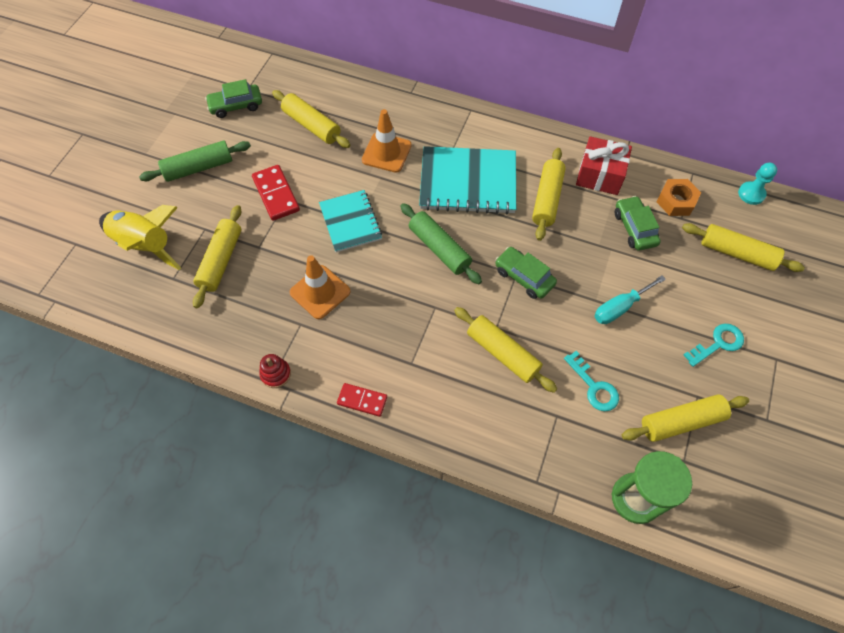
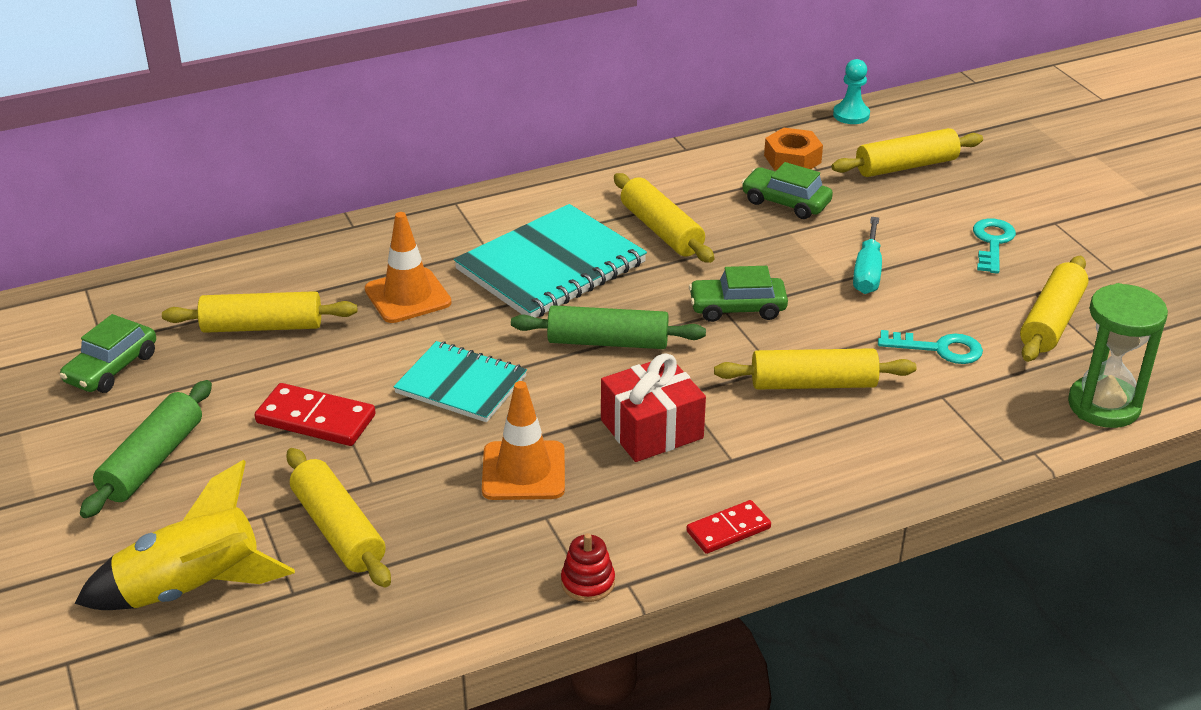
camera: 45 degrees left, 25 degrees down
(600, 175) = (686, 180): red gift -> red gift (651, 429)

